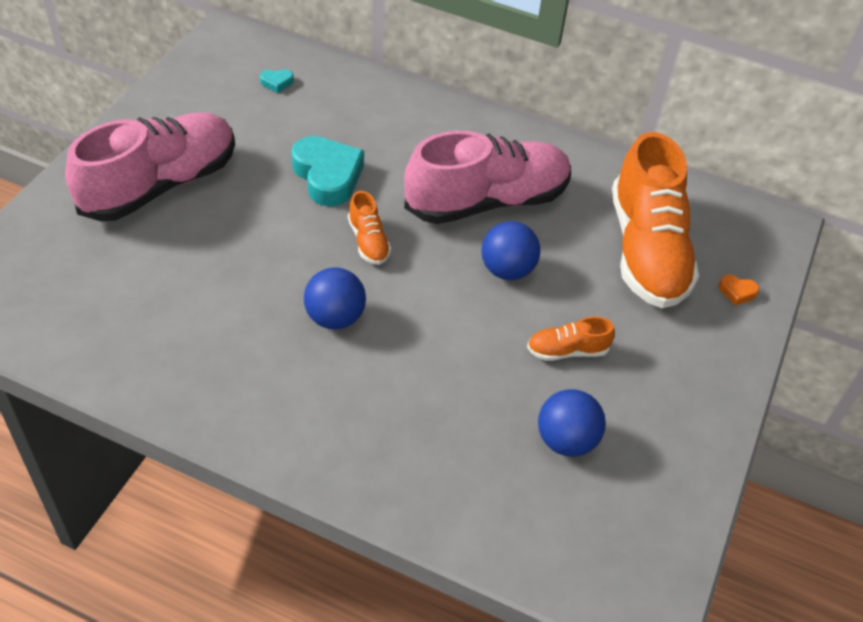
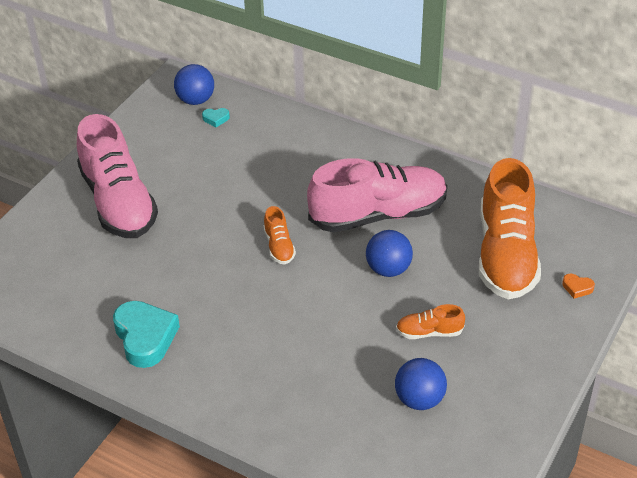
camera: 10 degrees right, 5 degrees down
(160, 185) = (118, 202): pink shoe -> pink shoe turned 105 degrees clockwise
(327, 176) = (251, 194): turquoise heart -> turquoise heart (145, 337)
(335, 318) = (247, 305): blue ball -> blue ball (195, 100)

